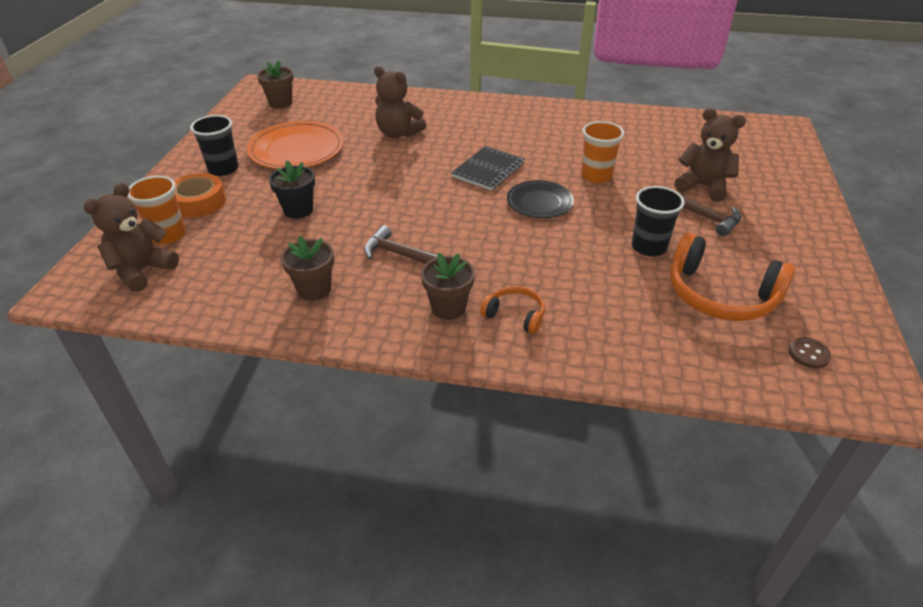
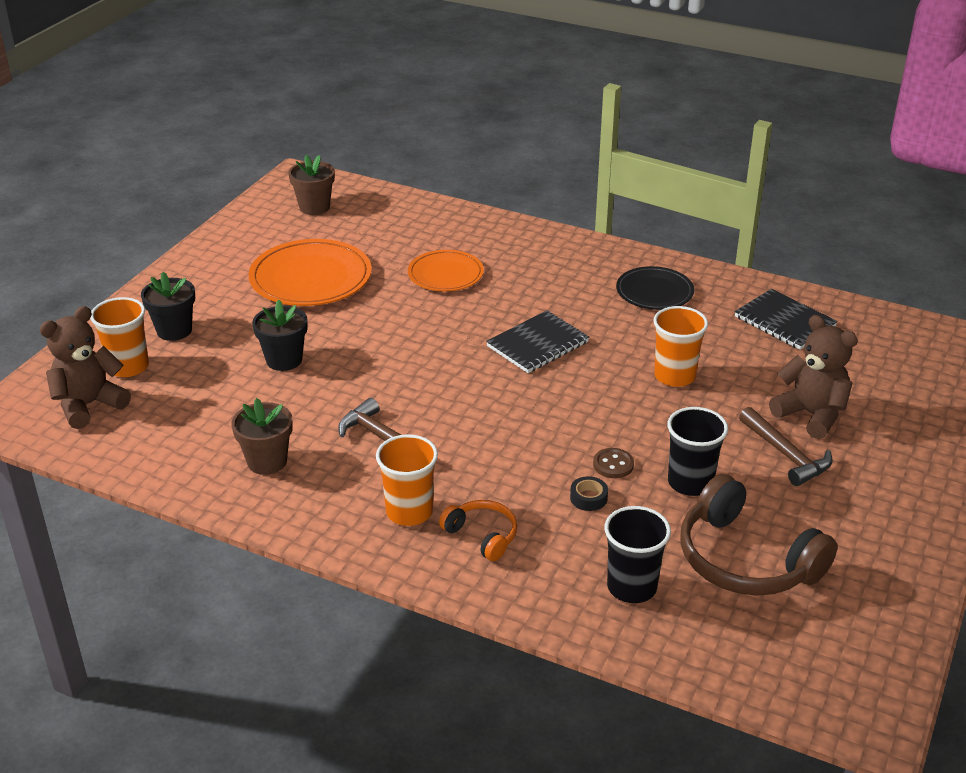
camera: 15 degrees right, 5 degrees down
(199, 202) = (174, 330): orange tape -> black flower pot
(223, 169) = (215, 291): black cup -> black cup (631, 587)
(398, 133) = (445, 274): brown teddy bear -> orange plate
(448, 308) = (409, 512): brown flower pot -> orange cup
(539, 202) = (582, 400): black plate -> black plate (654, 292)
(581, 271) = (588, 498): none -> black tape
(649, 131) = (784, 322): none -> black notebook
(720, 295) = (745, 560): orange headphones -> brown headphones
(808, 354) = (812, 650): brown button -> brown button (613, 465)

